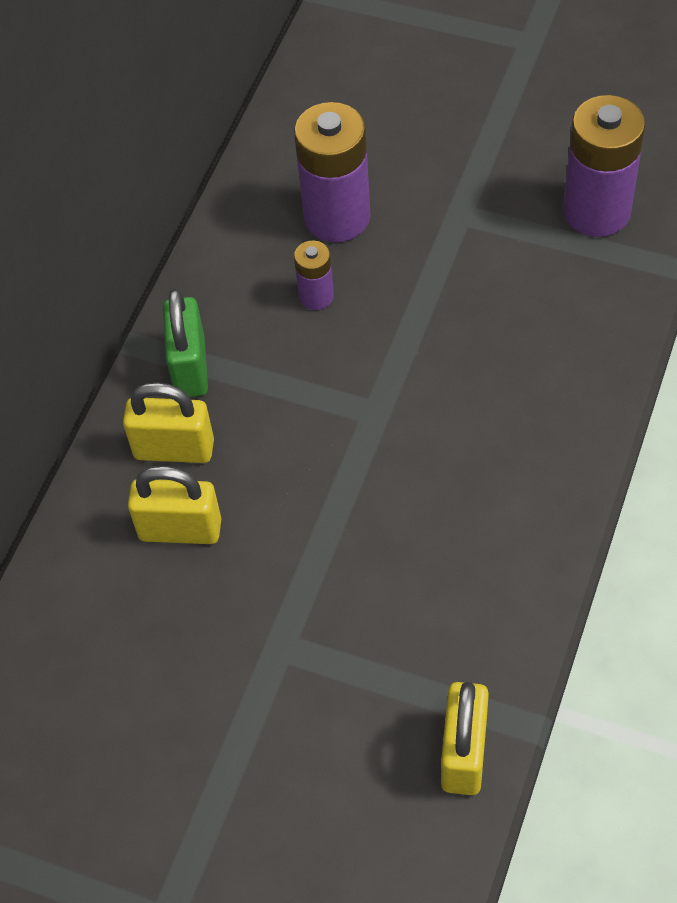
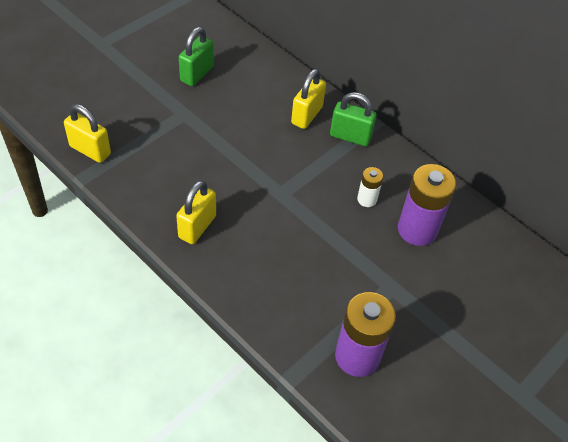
camera: 105 degrees right, 5 degrees down
(160, 680) = (197, 74): none -> green padlock
(180, 530) = (263, 103): yellow padlock -> yellow padlock (197, 227)
(316, 296) = (367, 199): purple battery -> white battery

